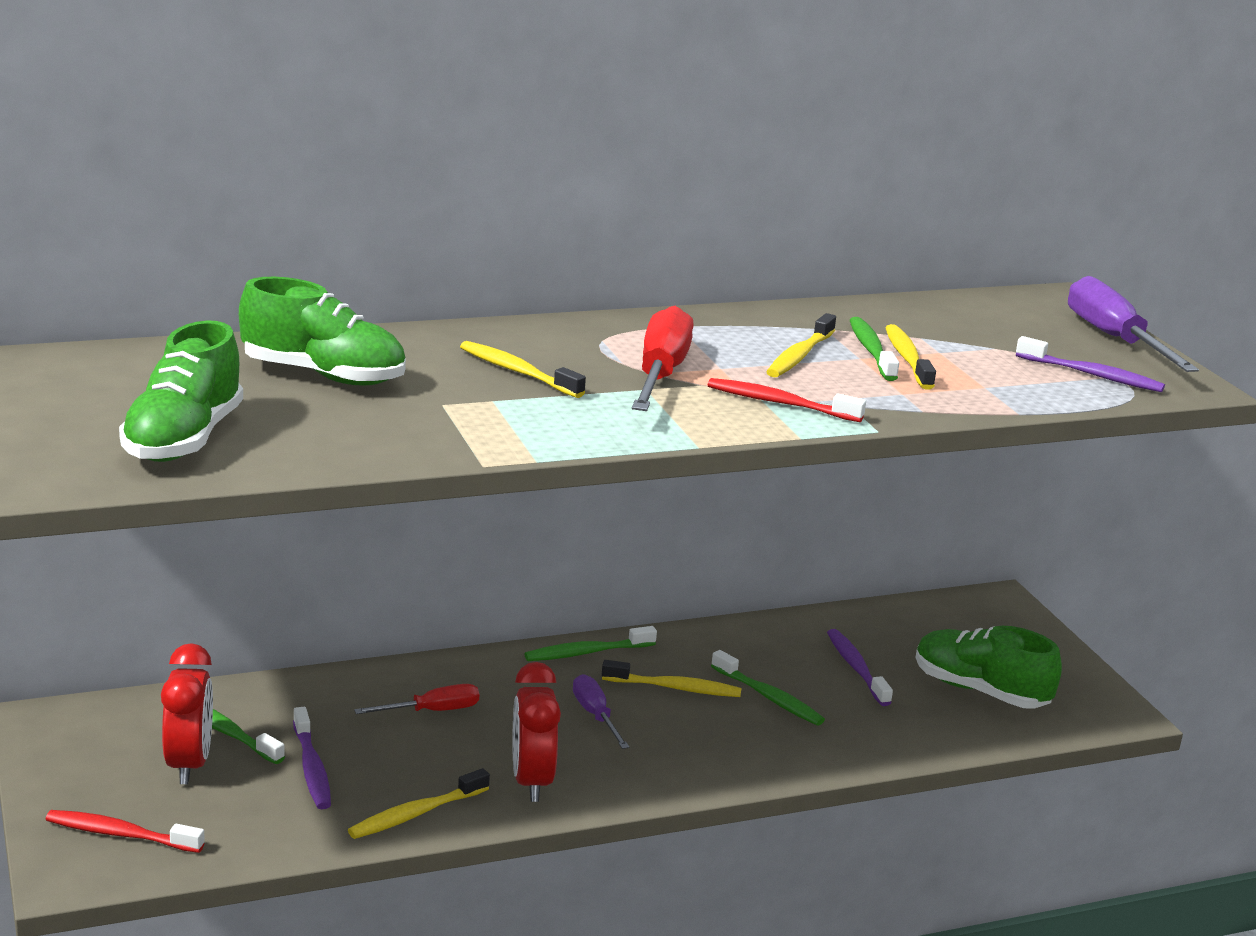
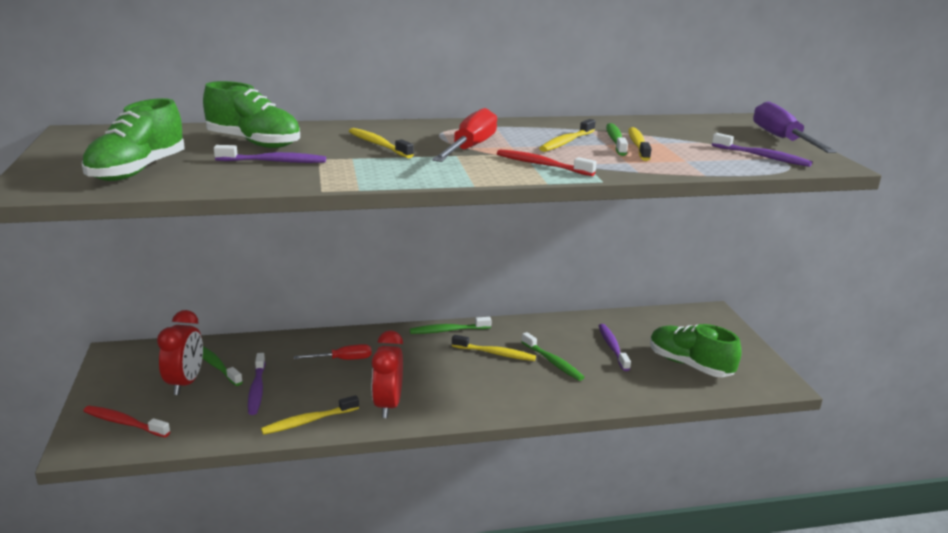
camera: 10 degrees right, 0 degrees up
(379, 412) = (274, 161): none -> purple toothbrush
(595, 715) = (441, 367): purple screwdriver -> none

